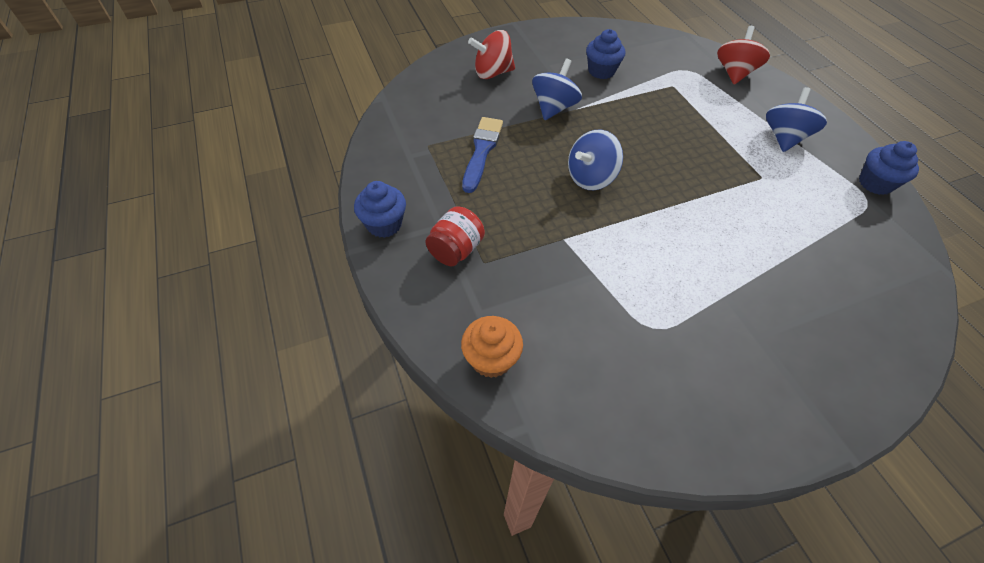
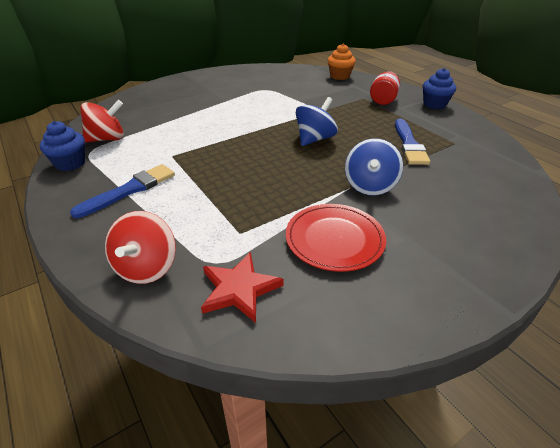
camera: 170 degrees right, 15 degrees down
(492, 73) = (463, 215): red spinning top -> red spinning top (107, 139)
(601, 71) = (334, 239): blue cupcake -> red plate
(669, 54) = (239, 289): none -> red star
(784, 138) = (130, 190): blue spinning top -> blue brush

